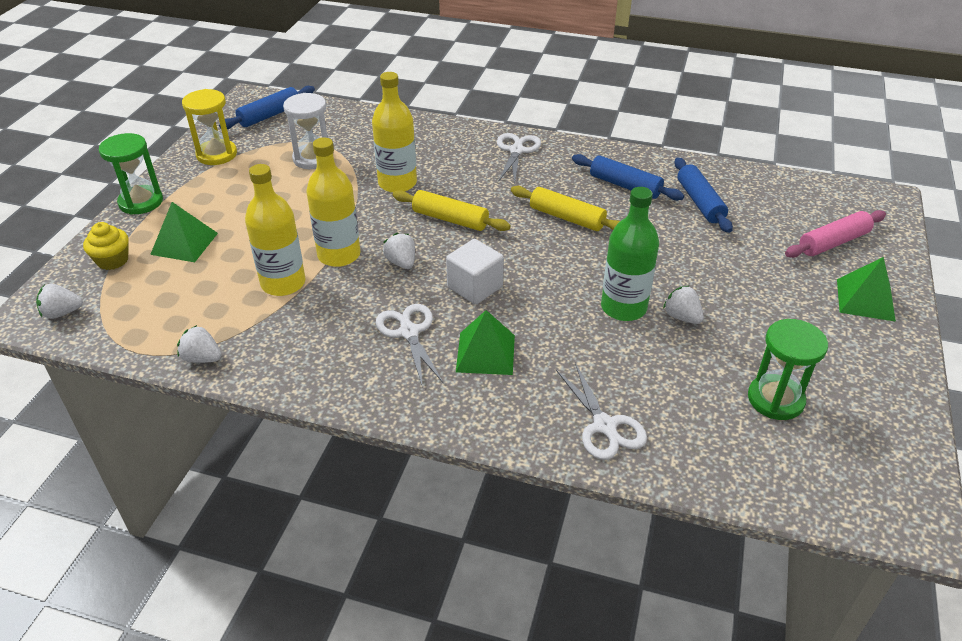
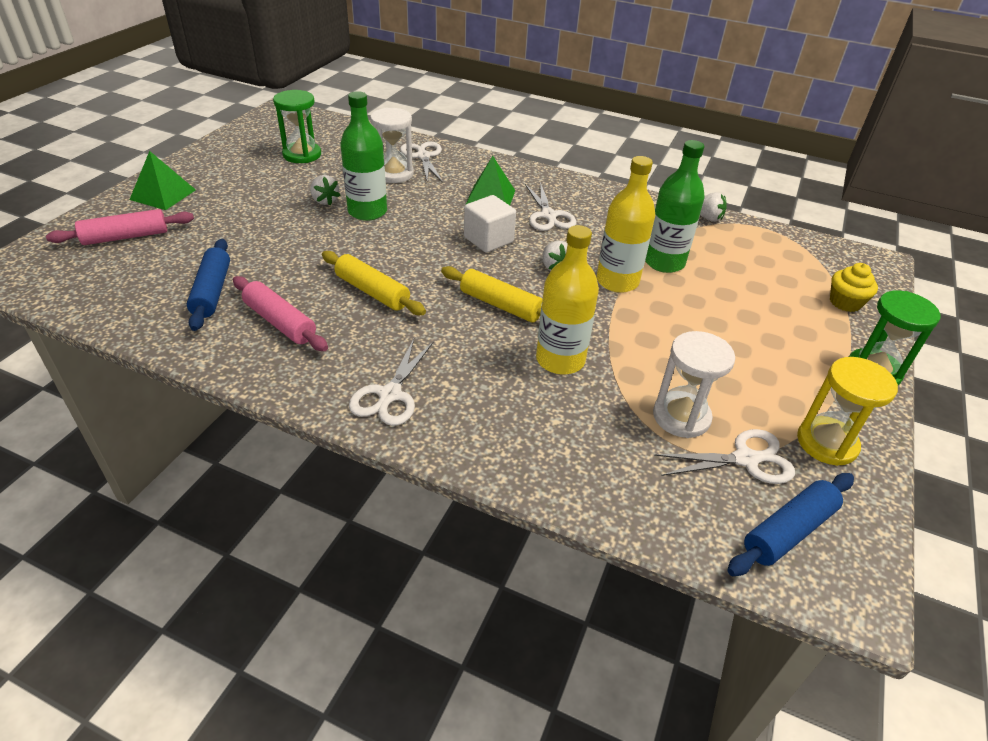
camera: 175 degrees left, 0 degrees up
(62, 313) = (849, 261): white strawberry -> none
(184, 243) = (783, 312): green pyramid -> none
(279, 141) = (745, 459): none -> white scissors
(283, 283) = (664, 262): yellow bottle -> green bottle
(625, 186) = (280, 322): blue rolling pin -> pink rolling pin
(627, 379) = (394, 174): none -> white hourglass

